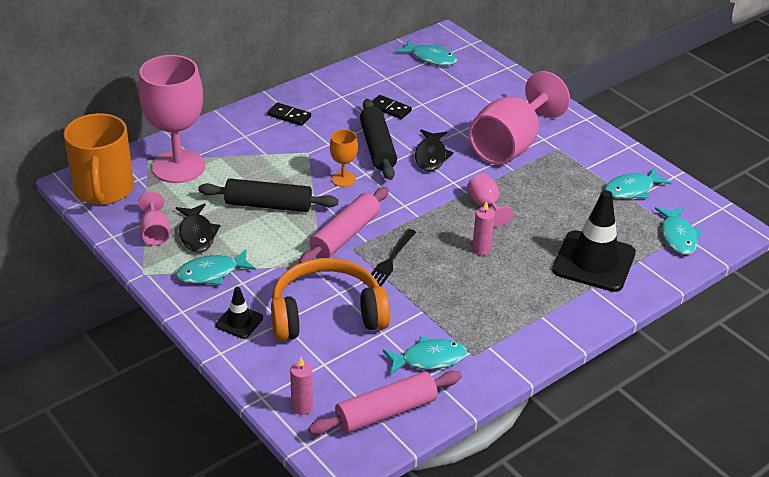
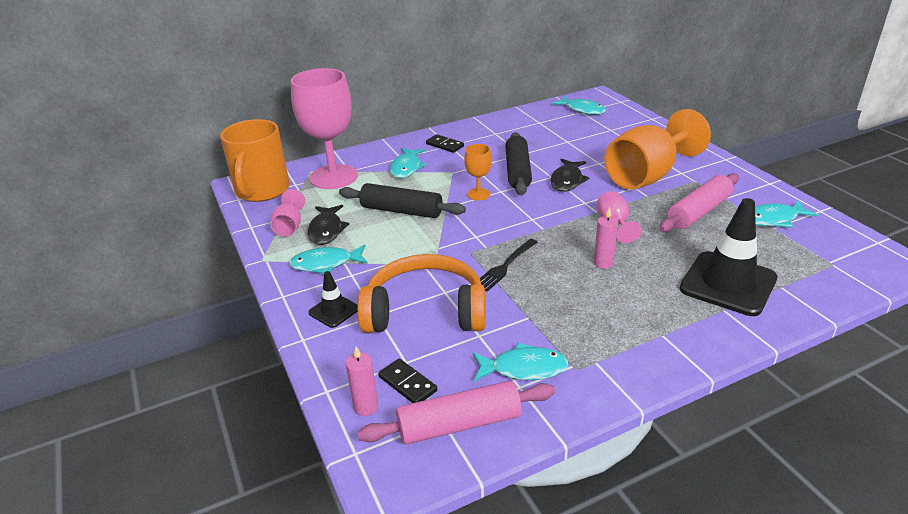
camera: 15 degrees right, 5 degrees down
(345, 235) = (466, 240): pink rolling pin -> pink rolling pin (698, 212)
(390, 109) = (537, 144): black domino -> black domino (407, 384)
(510, 145) = (647, 176): pink goblet -> orange goblet
(678, 236) = (827, 266): turquoise fish -> turquoise fish (406, 168)

